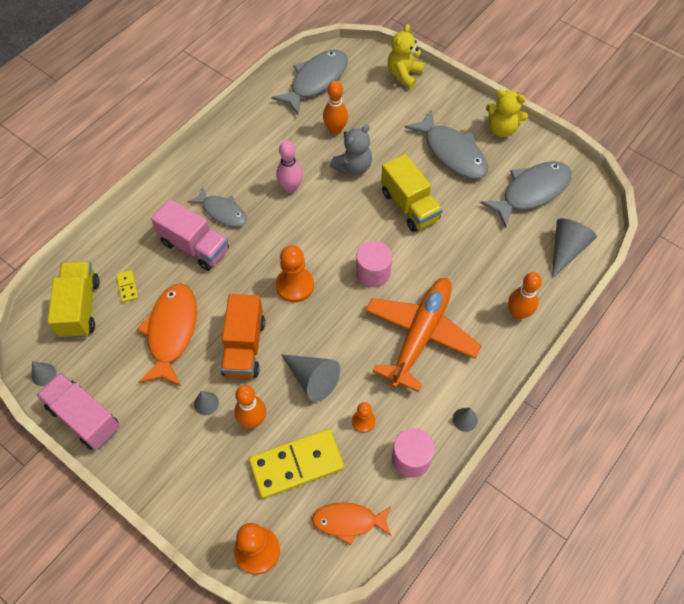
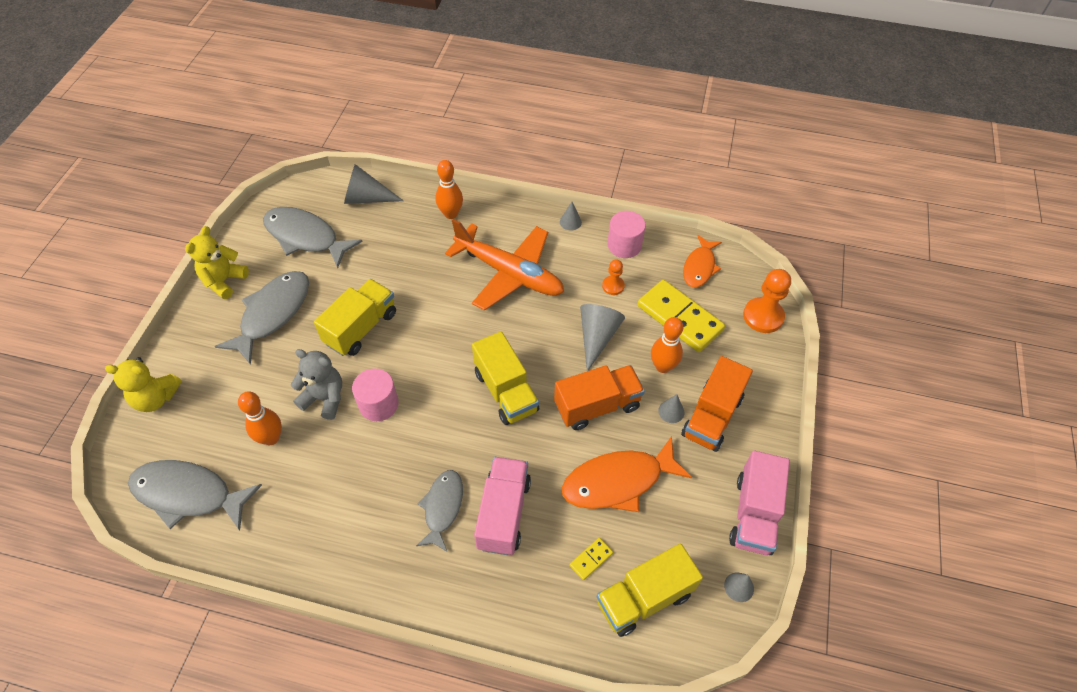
camera: 115 degrees left, 5 degrees down
(182, 434) = (712, 416): none -> orange truck
(290, 187) = (378, 449): pink bowling pin -> none
(295, 285) = (506, 391): orange pawn -> yellow truck
(348, 521) = (699, 267): orange fish -> orange fish turned 45 degrees clockwise
(373, 272) = (458, 331): pink cylinder -> pink cylinder (378, 404)
(420, 335) = (509, 273): orange plane -> orange plane turned 150 degrees counterclockwise
(502, 129) = (224, 281): yellow teddy bear -> yellow teddy bear turned 150 degrees counterclockwise

